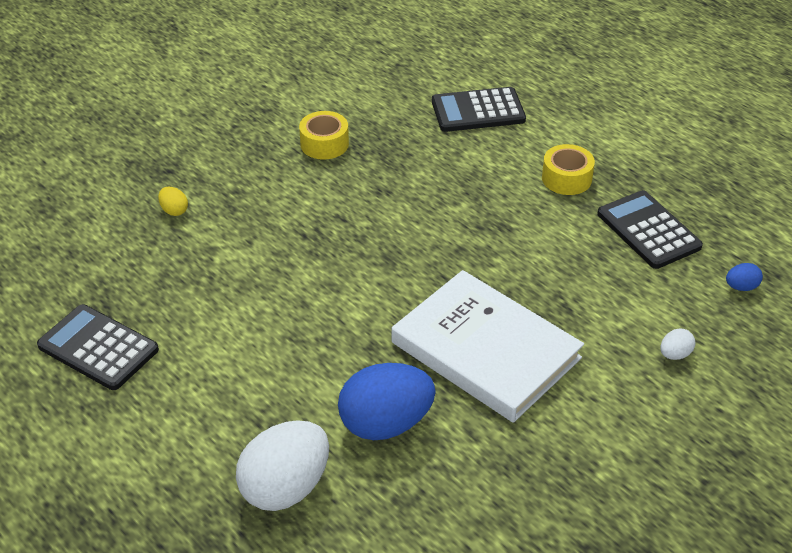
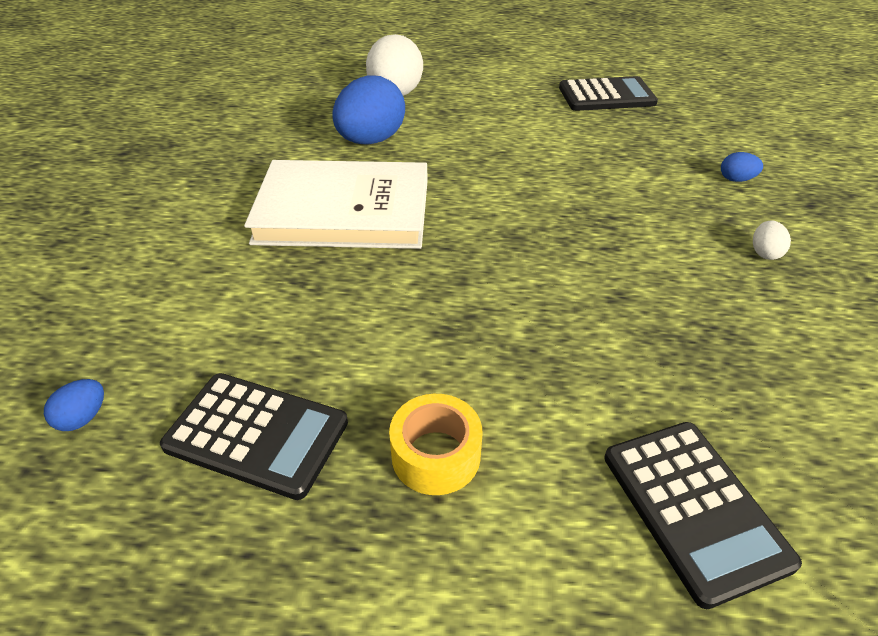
camera: 140 degrees right, 0 degrees up
(174, 210) = (736, 179): yellow egg -> blue egg
(324, 144) = (759, 314): yellow tape -> none
(478, 111) = (694, 508): black calculator -> black calculator turned 120 degrees clockwise
(675, 354) = (150, 292): white egg -> white egg (765, 253)

